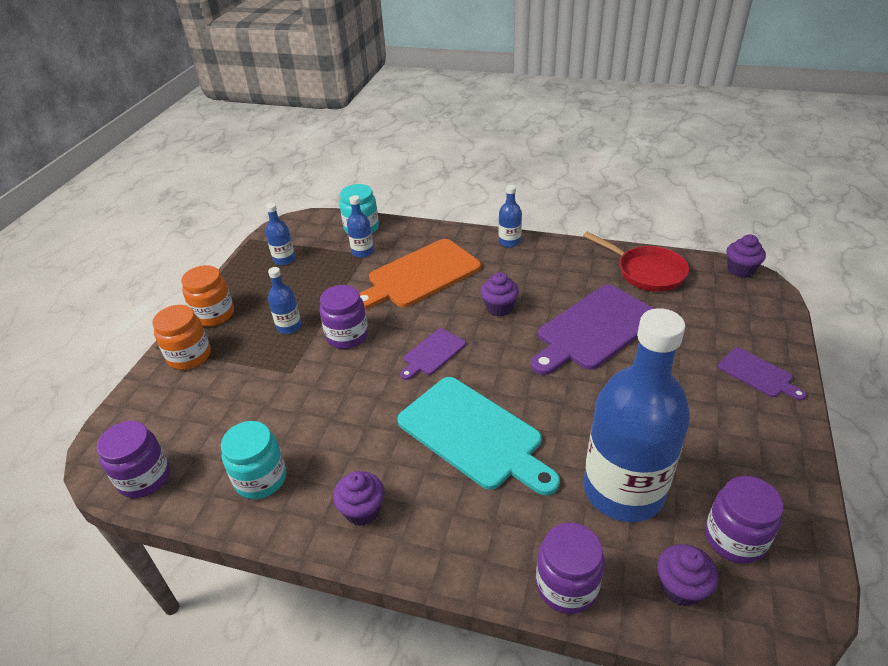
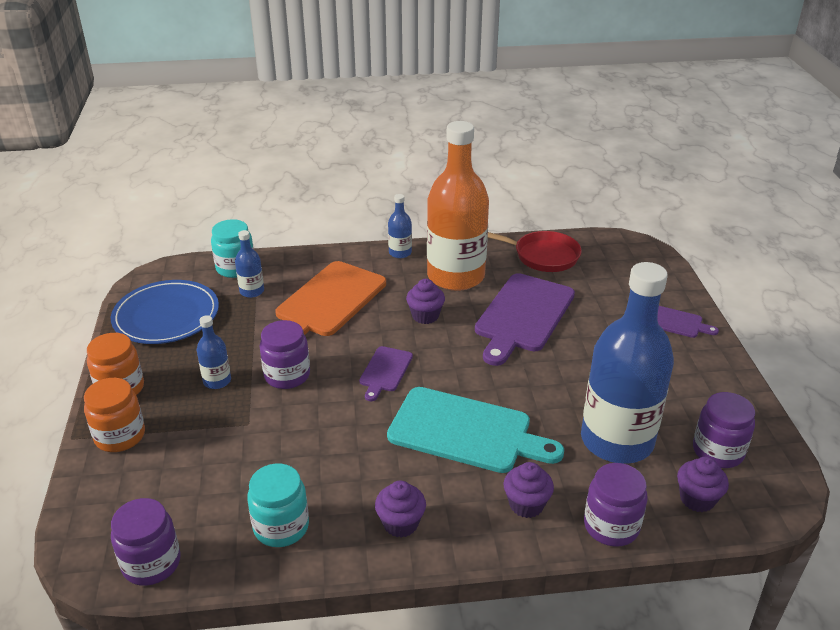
camera: 25 degrees left, 5 degrees down
(284, 259) = (166, 316): blue bottle -> blue plate
(549, 275) = (455, 276): none -> orange bottle
(740, 270) = (619, 239): purple cupcake -> purple cupcake (526, 504)

